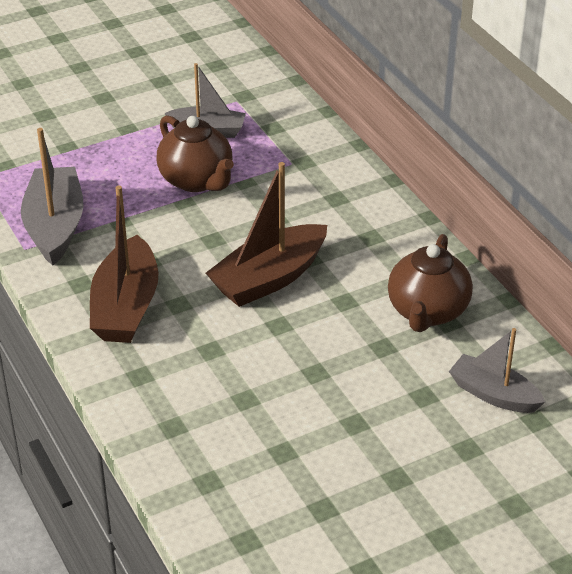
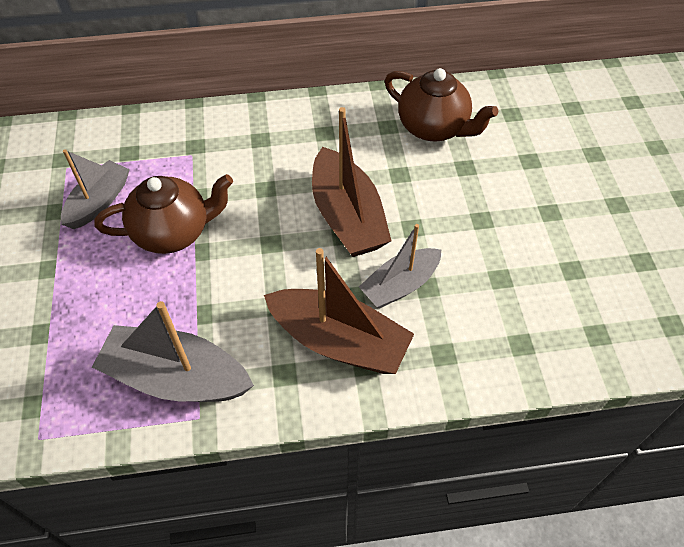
camera: 70 degrees left, 15 degrees up
(494, 394) = (540, 120): grey boat -> grey boat (400, 285)

